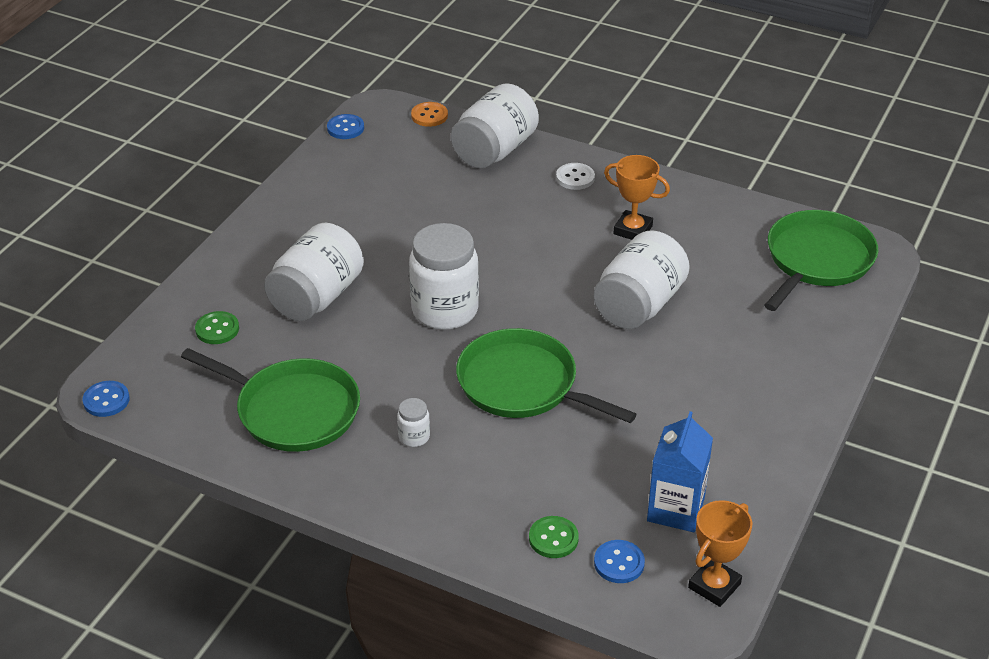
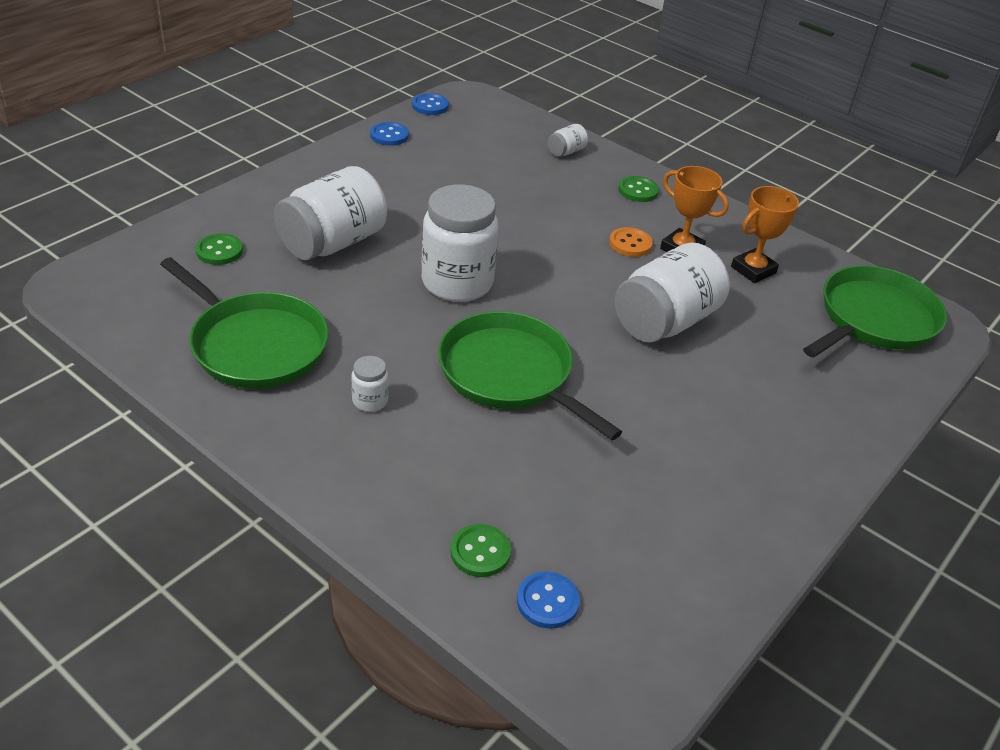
camera: 10 degrees right, 0 degrees up
(106, 400) = (73, 292): blue button -> blue button (389, 135)
(429, 116) = (514, 111): orange button -> orange button (630, 244)
(495, 150) = (566, 152): white jar -> white jar, size x0.43
(575, 178) = (638, 191): white button -> green button
(675, 509) = (637, 553): blue carton -> none
(714, 586) = (656, 660): orange trophy -> orange trophy (753, 270)

